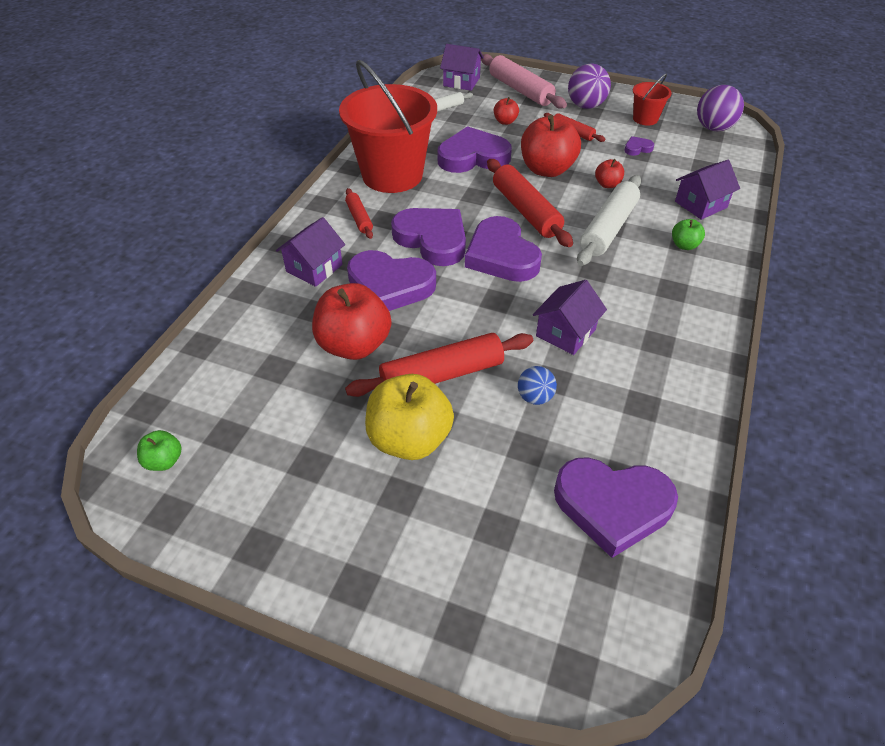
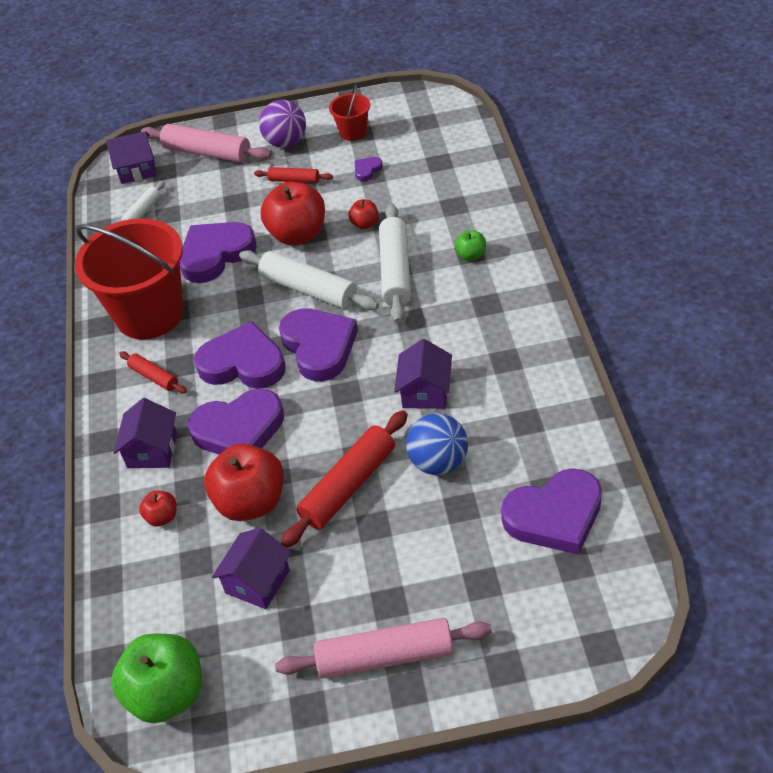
camera: 25 degrees left, 0 degrees up
(164, 461) = (167, 694): green apple -> green apple, size x2.12
(359, 542) = (385, 656): none -> pink rolling pin
(409, 439) = (363, 555): yellow apple -> none
(501, 255) = (319, 347): purple heart -> purple heart turned 150 degrees counterclockwise
(505, 122) = (218, 198): red apple -> red apple (162, 517)
(526, 211) = (309, 289): red rolling pin -> white rolling pin
(535, 397) = (439, 462): blue ball -> blue ball, size x1.67
(700, 204) = (460, 205): purple house -> purple house (257, 581)
(713, 128) = (423, 114): purple ball -> none

